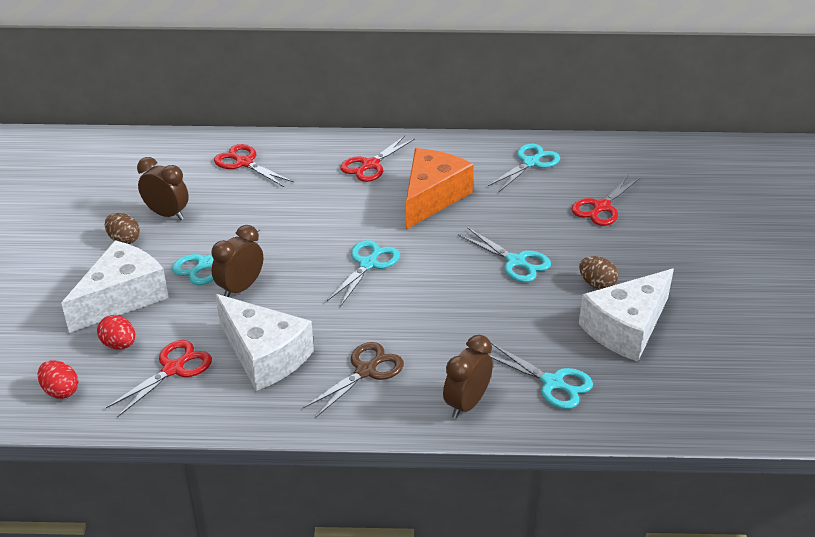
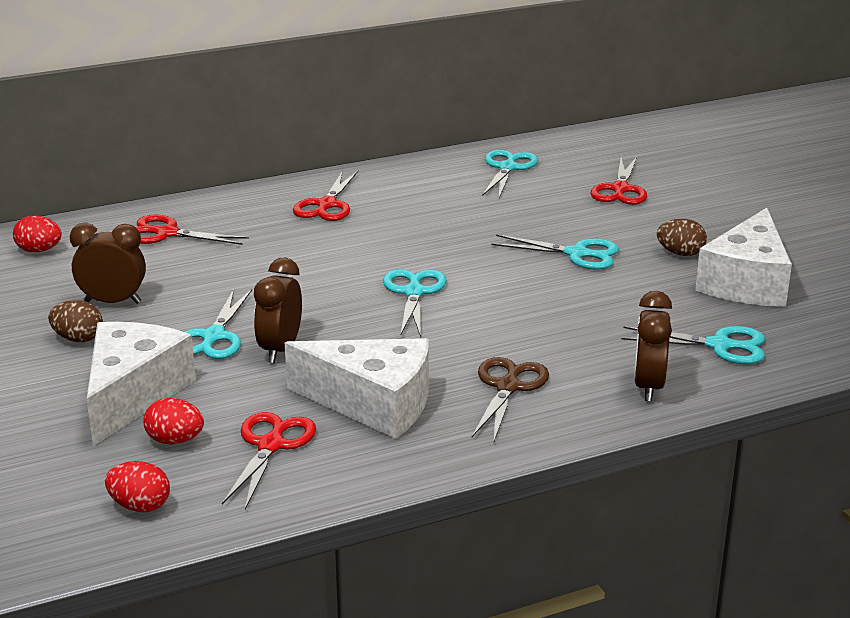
camera: 25 degrees left, 10 degrees down
(154, 156) = (39, 250): none -> red egg
(432, 197) = (428, 219): orange cheese -> none

